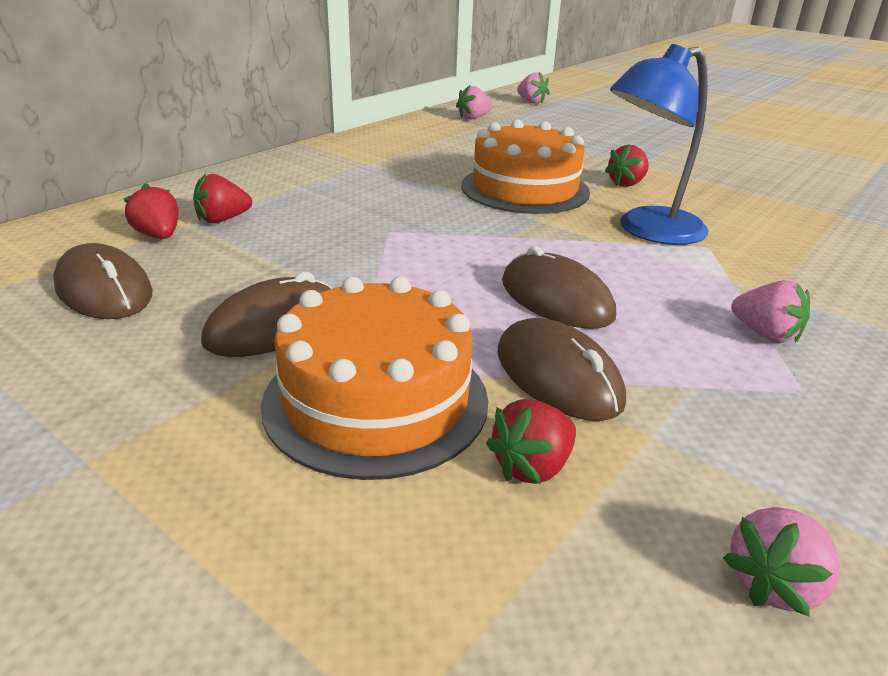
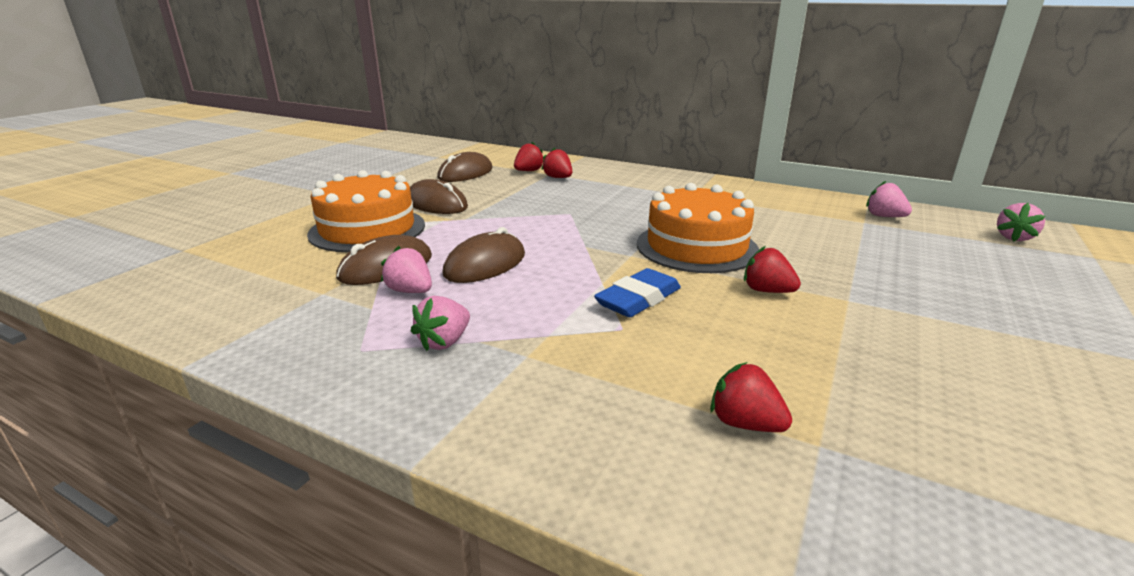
camera: 80 degrees right, 5 degrees down
(532, 467) = (305, 264): red strawberry -> red strawberry (745, 423)
(648, 231) = (638, 299): blue lamp -> blue eraser
(774, 584) = (195, 319): pink strawberry -> pink strawberry (410, 291)

